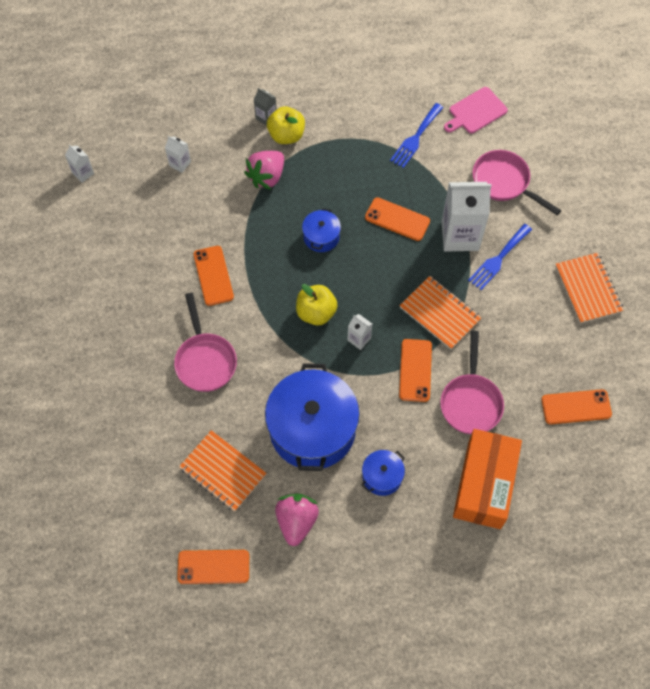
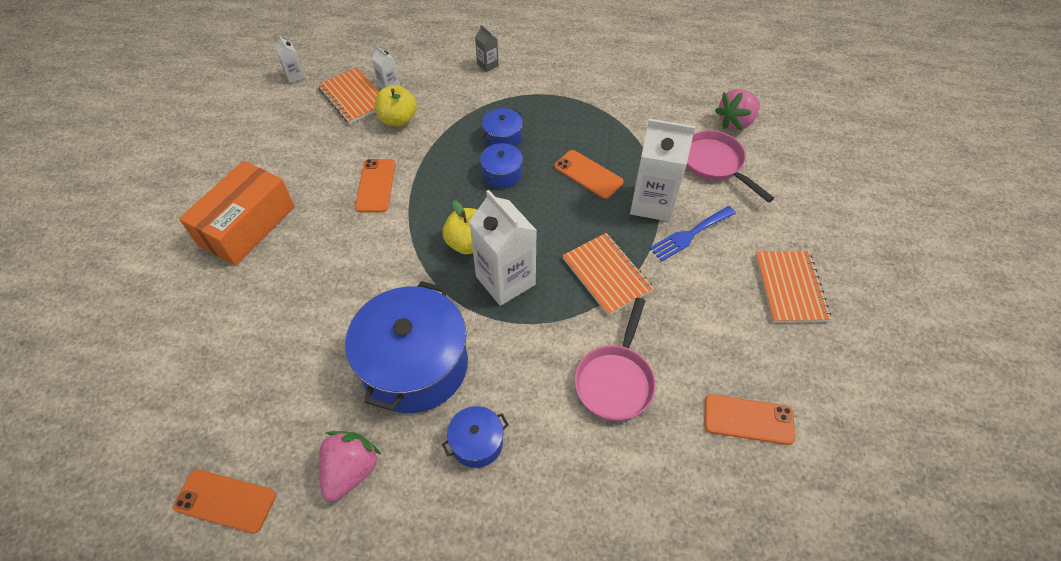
camera: 15 degrees right, 10 degrees down
(205, 360) = (329, 263): pink pan -> none
(223, 471) = (291, 387): orange notebook -> orange notebook (353, 97)
(267, 176) = (468, 112): pink strawberry -> pink strawberry (736, 122)
(286, 135) = (501, 82): yellow apple -> yellow apple (398, 120)
(309, 198) = (503, 138): none -> blue pot
(359, 339) = (505, 280): white carton -> white carton, size x2.17
(415, 138) = (631, 108): blue fork -> none
(415, 370) = (559, 328): orange phone -> none
(475, 112) = (700, 98): pink cutting board -> none
(484, 484) = (604, 488): orange box -> orange box (247, 225)

